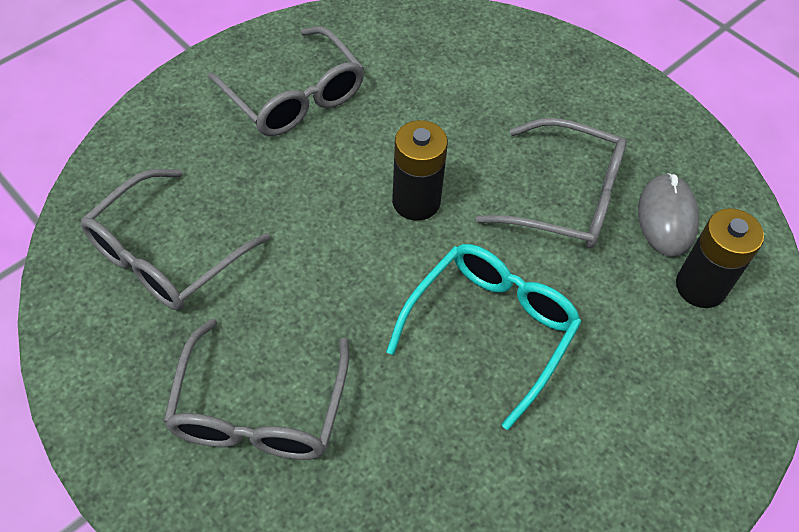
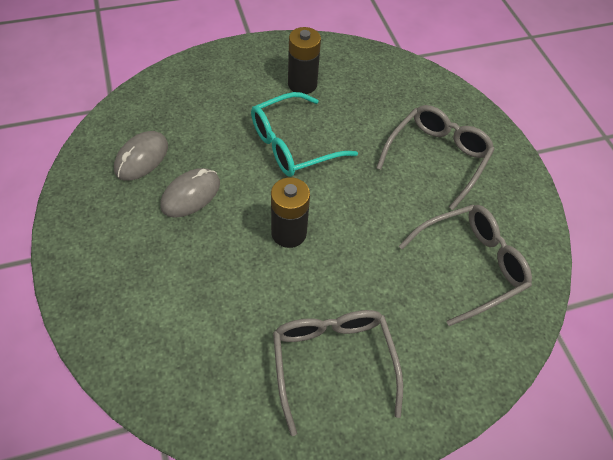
camera: 155 degrees left, 0 degrees up
(566, 197) = (191, 195): grey glasses -> grey mouse
(700, 286) = (161, 118): black battery -> black battery (302, 84)

